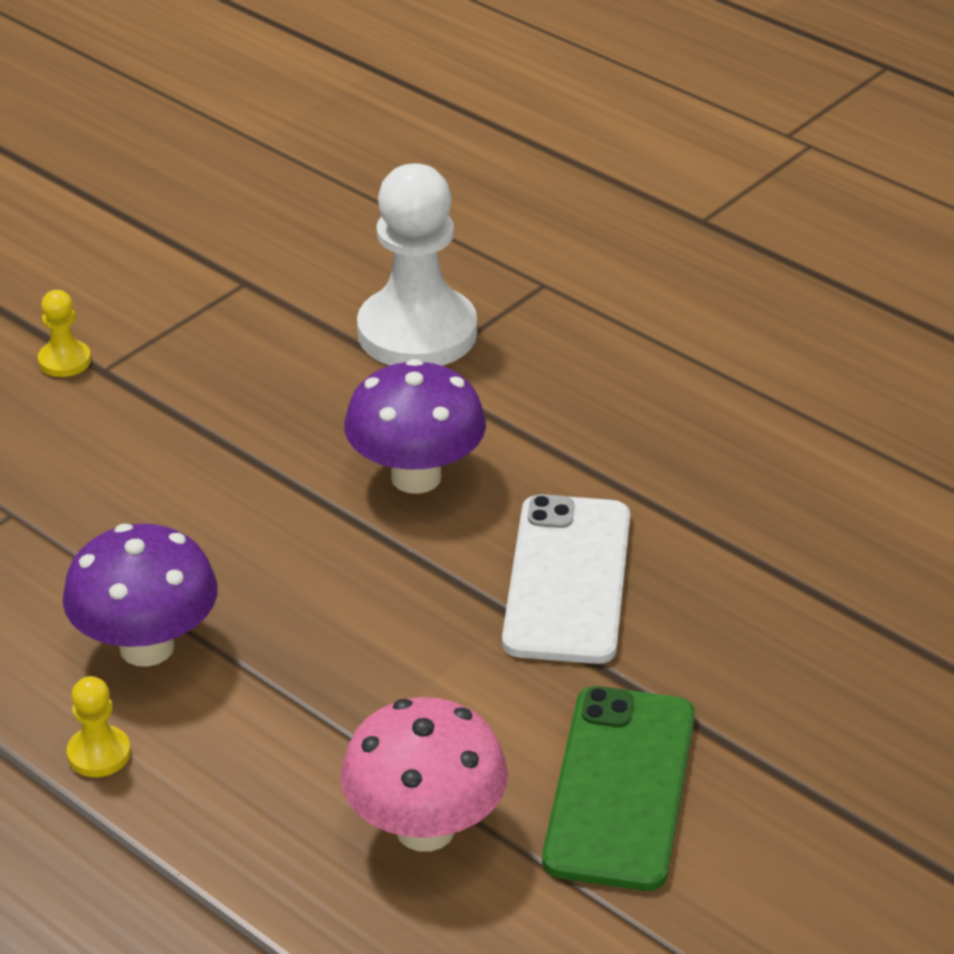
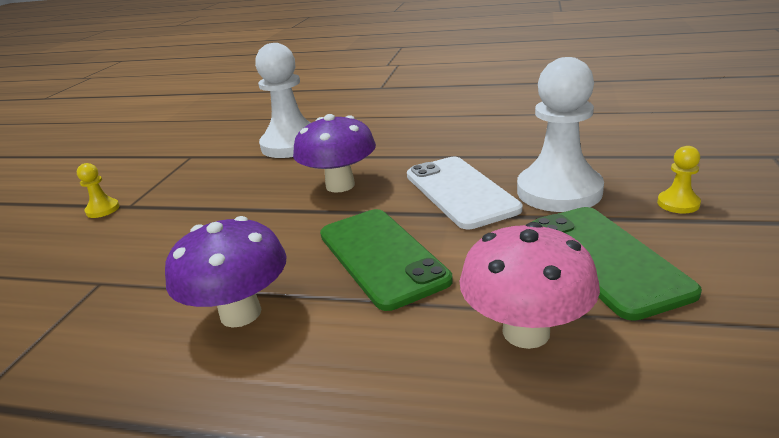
camera: 25 degrees left, 10 degrees down
(99, 754) = (248, 394): yellow pawn -> yellow pawn (678, 203)
(363, 644) = (381, 256): none -> green phone
(701, 650) = (559, 191): none -> white pawn

